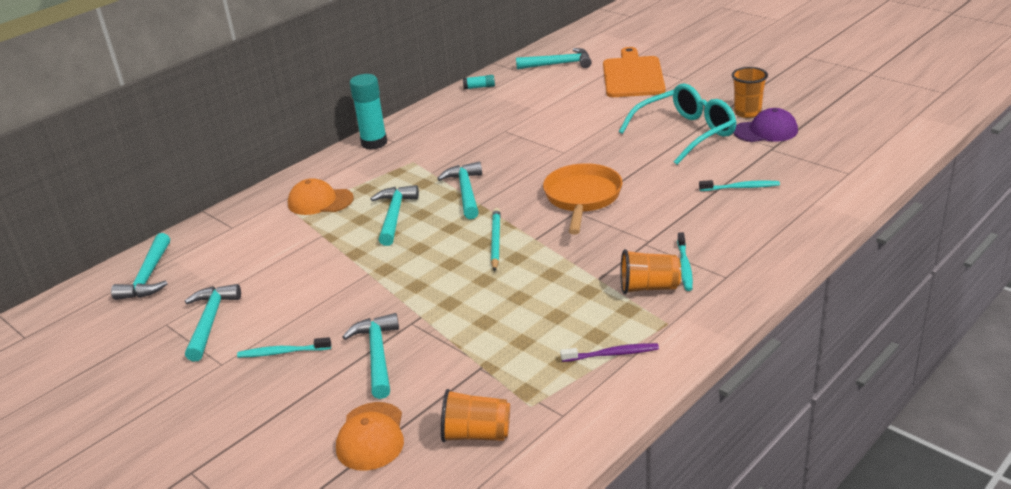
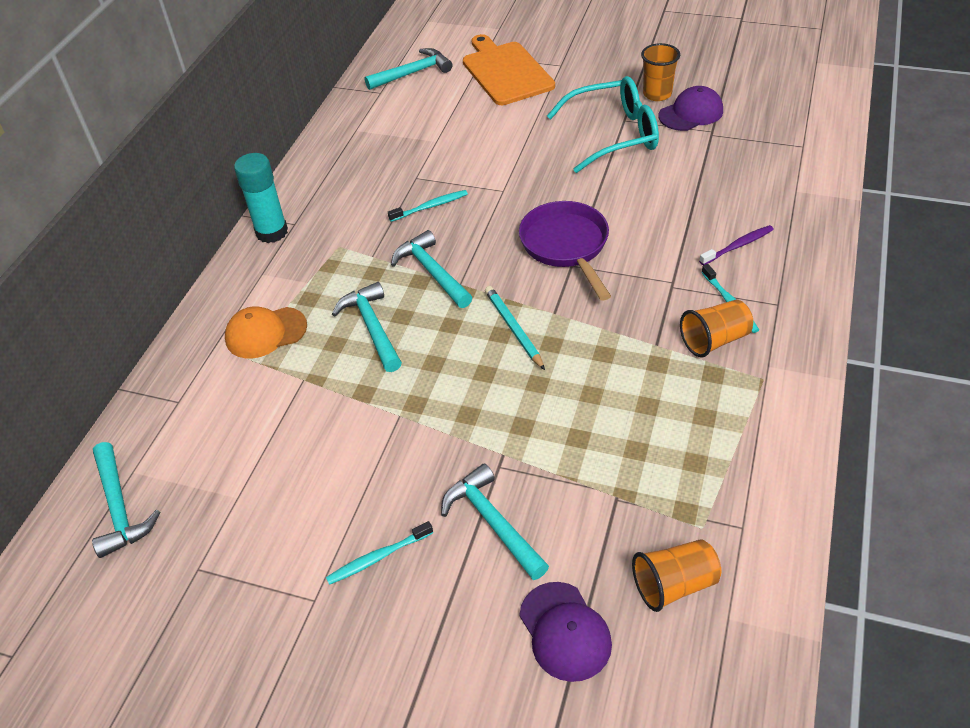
camera: 25 degrees left, 15 degrees up
(210, 321) = (254, 545): turquoise hammer -> none
(371, 436) = (565, 631): orange cap -> purple cap
(479, 87) = (343, 124): turquoise glue stick -> none
(582, 198) = (566, 246): orange pan -> purple pan
(611, 354) = (736, 435): purple toothbrush -> purple toothbrush (737, 246)
(686, 133) = (614, 134): turquoise glasses -> turquoise glasses turned 45 degrees clockwise
(740, 187) = (716, 190): turquoise toothbrush -> turquoise toothbrush (430, 207)

